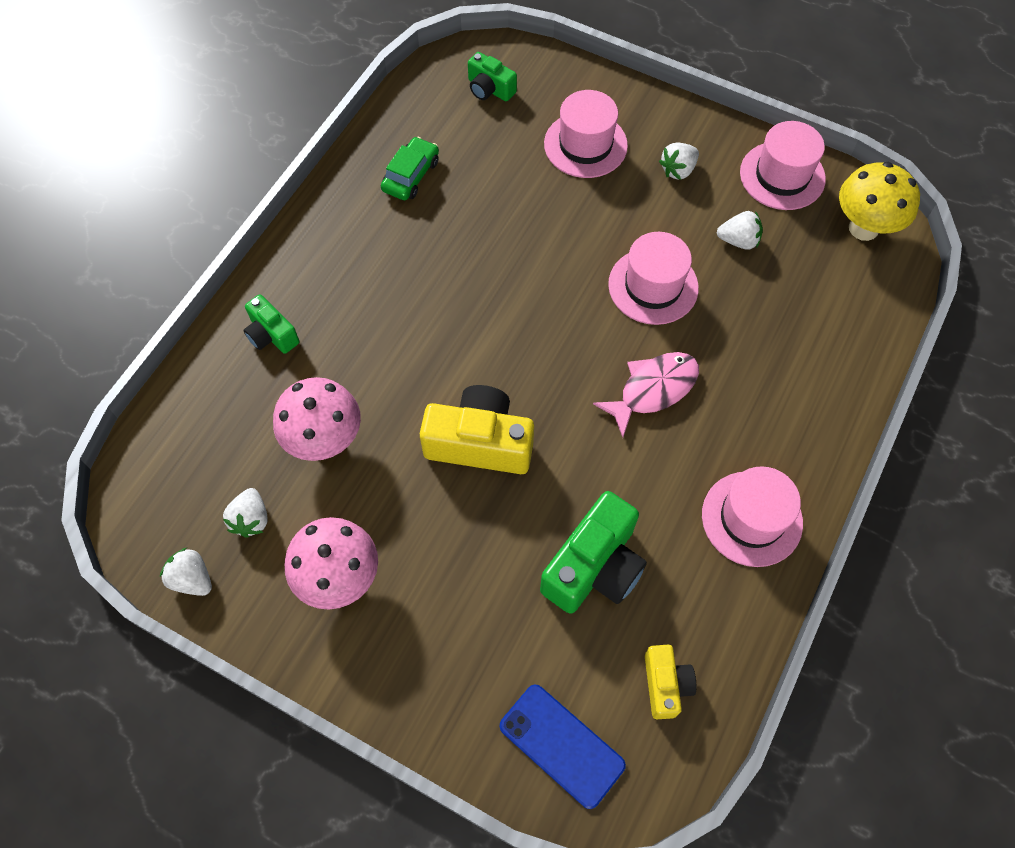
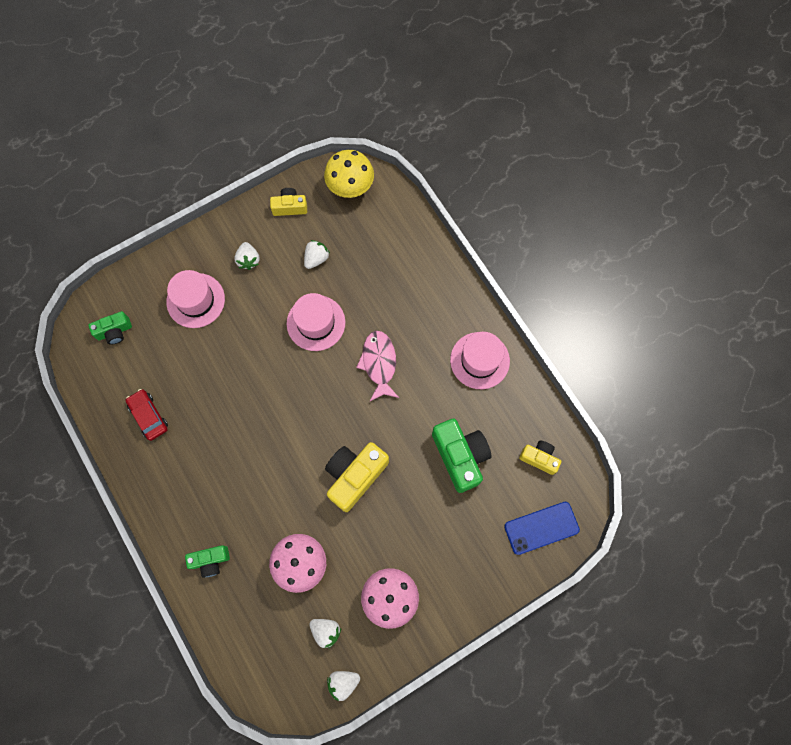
camera: 60 degrees left, 10 degrees up
(411, 175) = (148, 416): green car -> red car
(782, 176) = (290, 207): pink hat -> yellow camera

